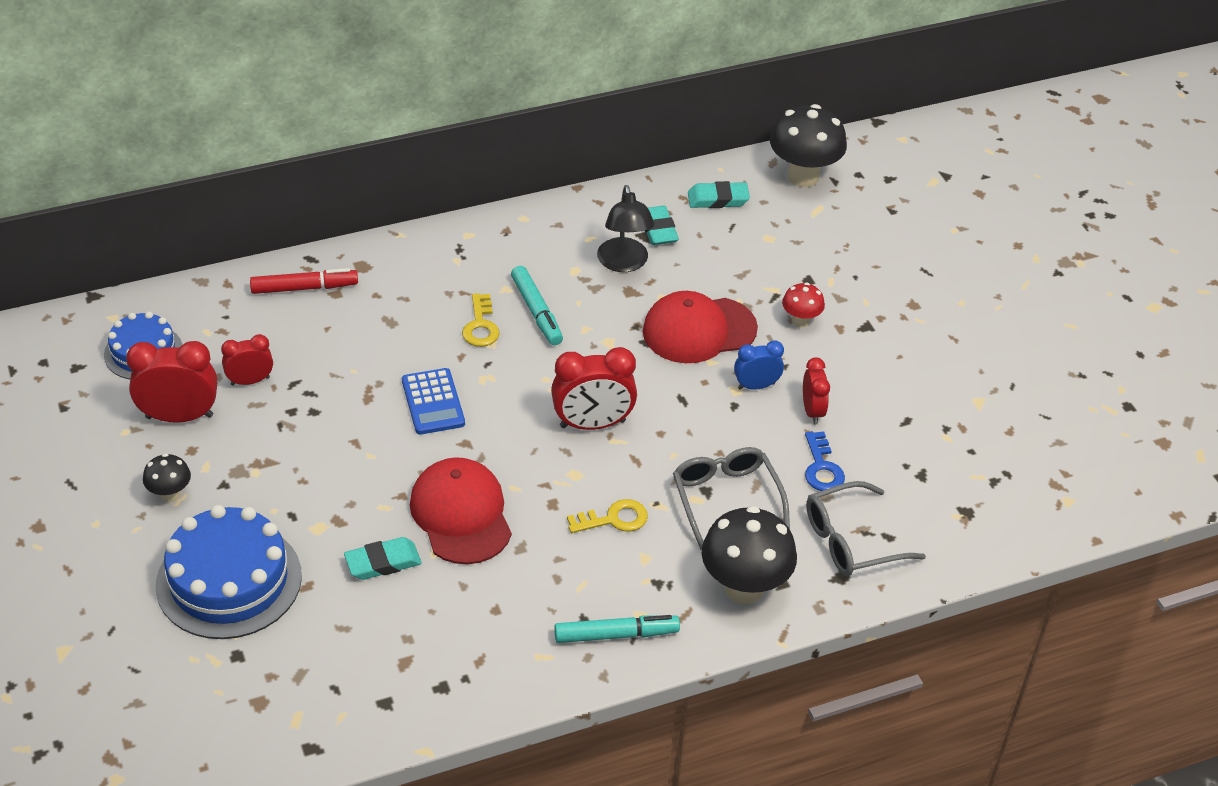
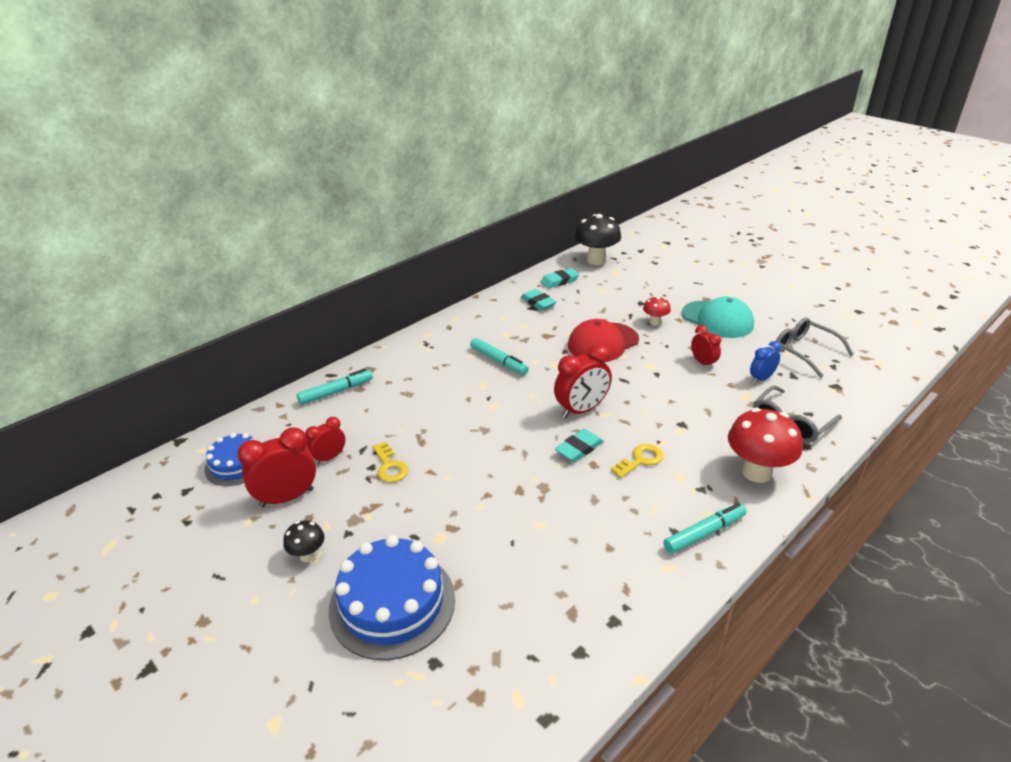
camera: 20 degrees left, 10 degrees down
(304, 288) = (336, 392): red marker -> turquoise marker
(383, 562) = (504, 545): turquoise eraser -> turquoise eraser (579, 448)
(433, 402) = (468, 430): blue calculator -> none
(461, 514) = (537, 492): red cap -> none
(480, 326) = (469, 378): yellow key -> yellow key (390, 466)
(624, 263) = (532, 323): black lamp -> none
(726, 499) = (698, 425): grey glasses -> grey glasses (804, 351)
(744, 588) = (756, 472): black mushroom -> red mushroom
(756, 386) = (660, 360): blue clock -> blue clock (761, 379)
(822, 468) = (736, 390): blue key -> none
(897, 347) = (717, 319): none -> turquoise cap

